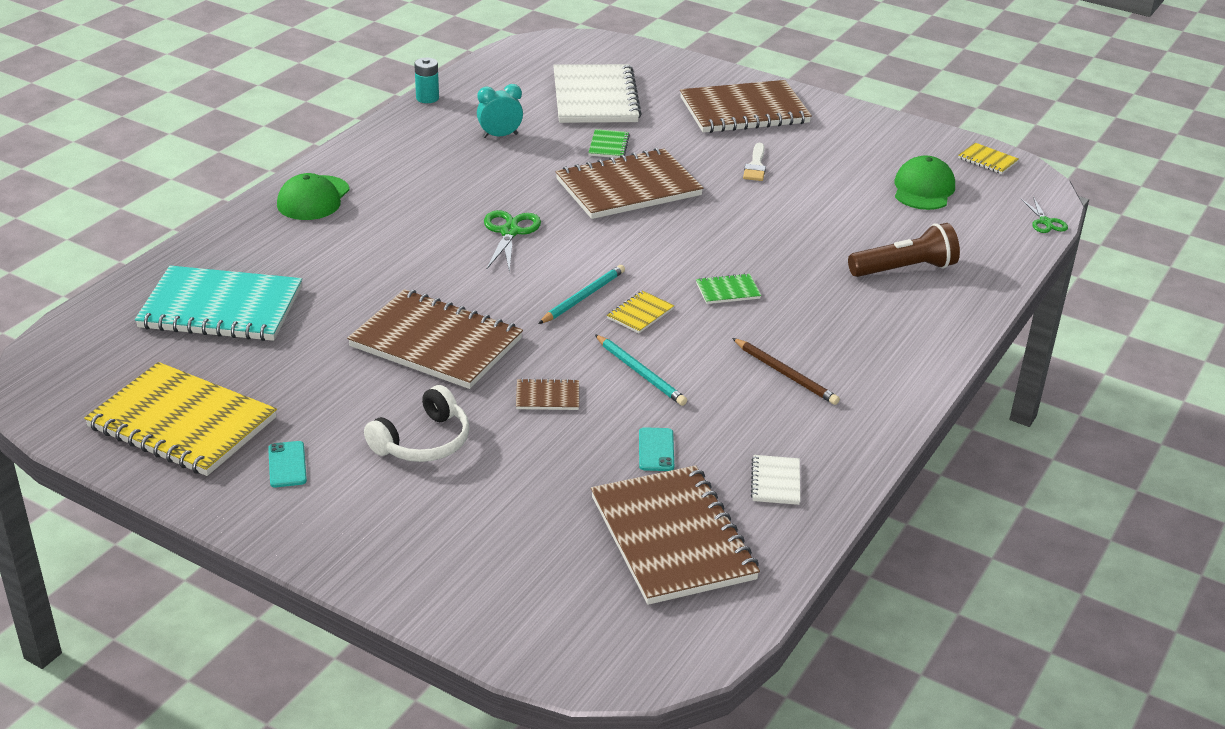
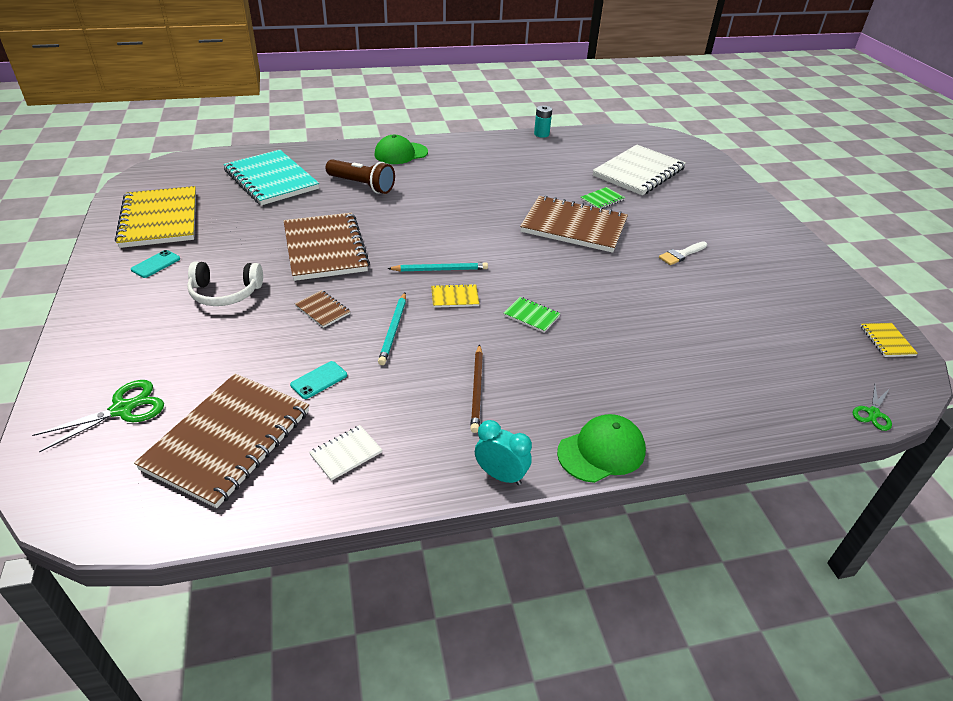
camera: 45 degrees right, 5 degrees up
(500, 136) = (547, 167): turquoise clock -> turquoise clock (501, 475)
(509, 232) = (464, 215): green scissors -> green scissors (122, 409)
(744, 110) = (728, 220): brown notebook -> none
(904, 269) = (685, 376): brown flashlight -> brown flashlight (362, 185)
(923, 189) = (792, 332): green cap -> green cap (601, 451)

